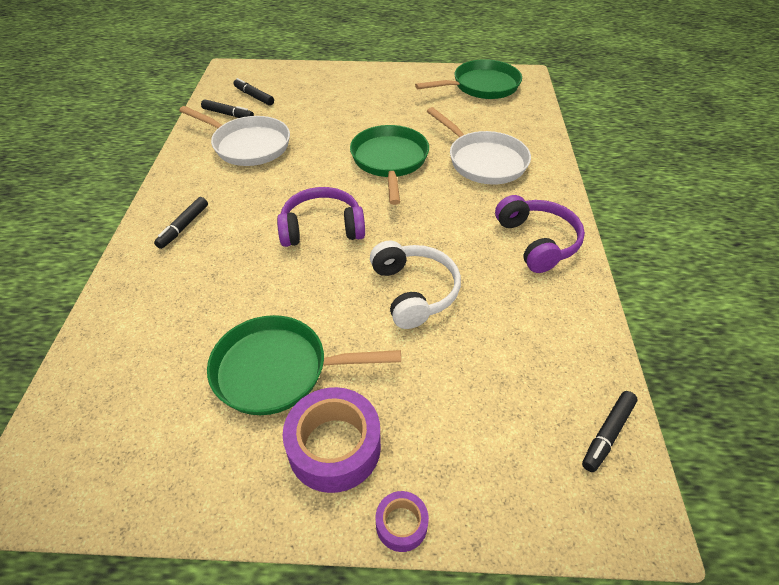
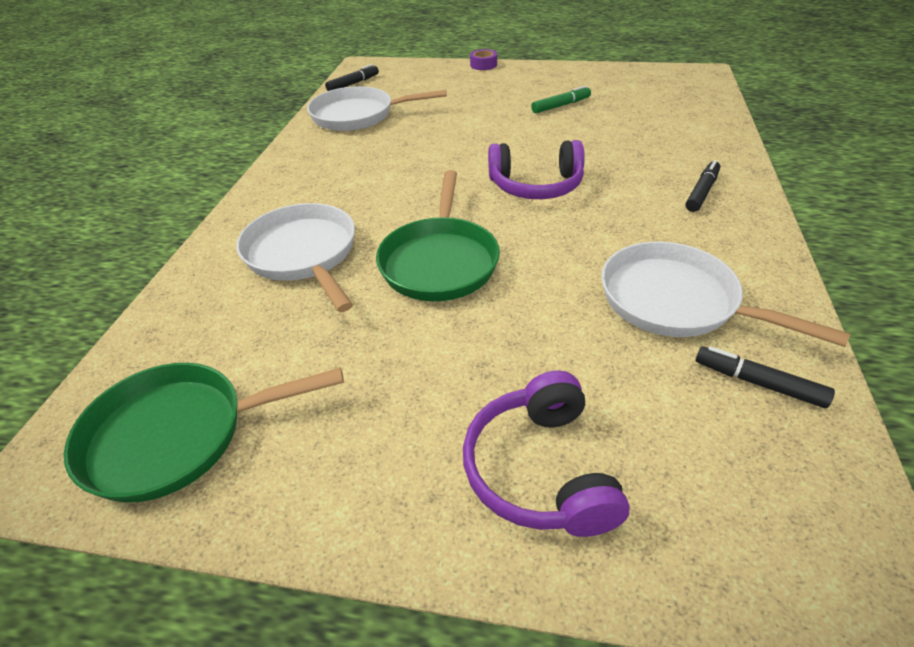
camera: 170 degrees left, 5 degrees down
(254, 96) = (728, 442): black marker -> none
(278, 370) = (561, 106): green pan -> green marker
(334, 446) = (519, 82): purple tape -> none
(414, 291) = (449, 139): white headphones -> none
(537, 242) = (311, 168): purple headphones -> purple headphones (540, 470)
(544, 337) = (358, 115): none -> white pan

